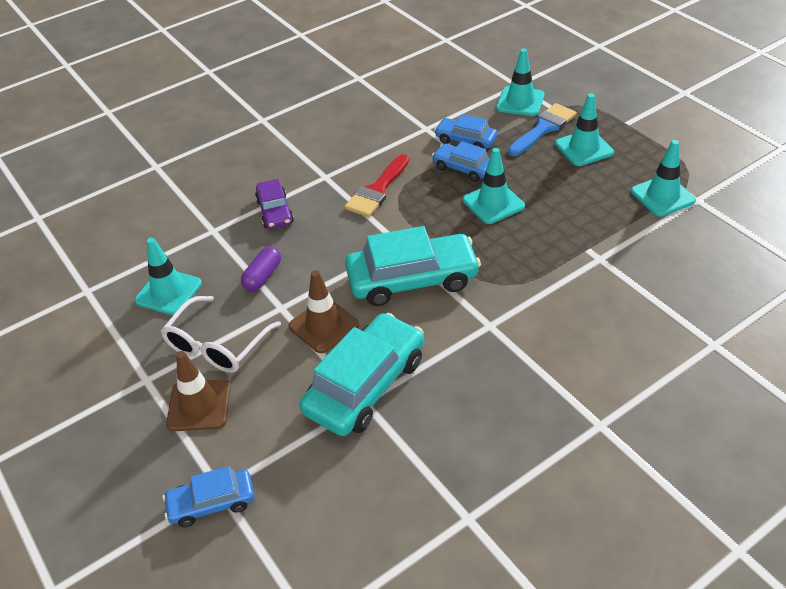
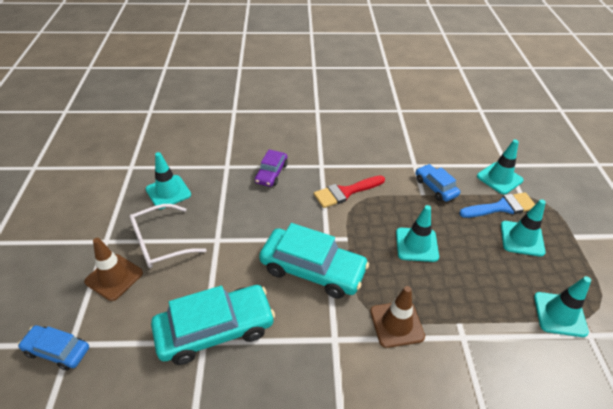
camera: 30 degrees right, 0 degrees up
(263, 276) = (226, 212): purple capsule -> none
(323, 326) = (229, 268): brown traffic cone -> brown traffic cone (396, 324)
(463, 168) = (417, 207): blue car -> none

